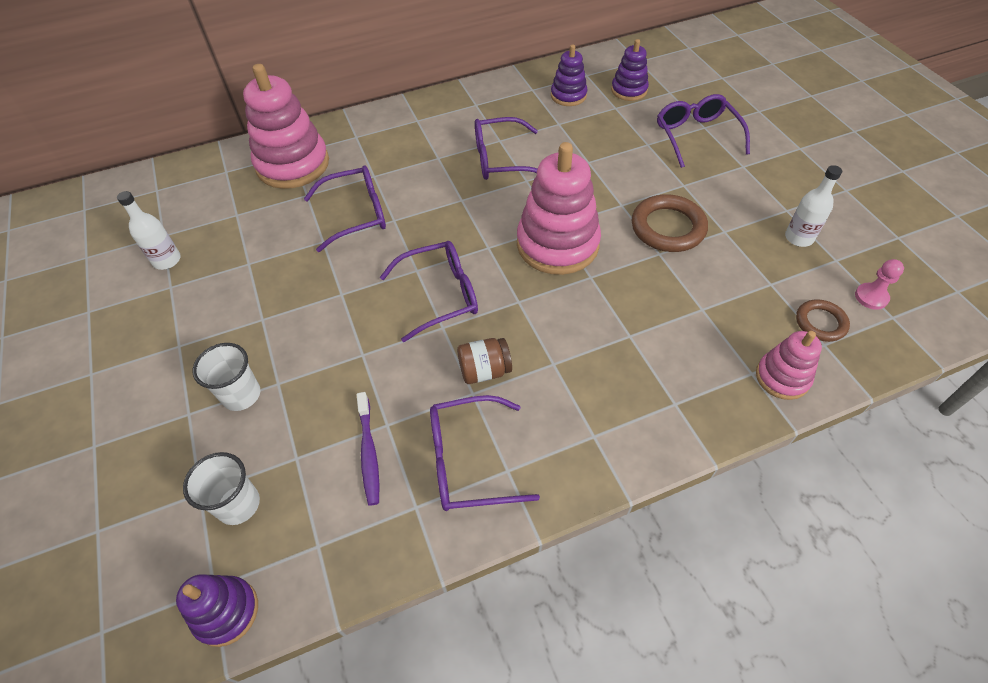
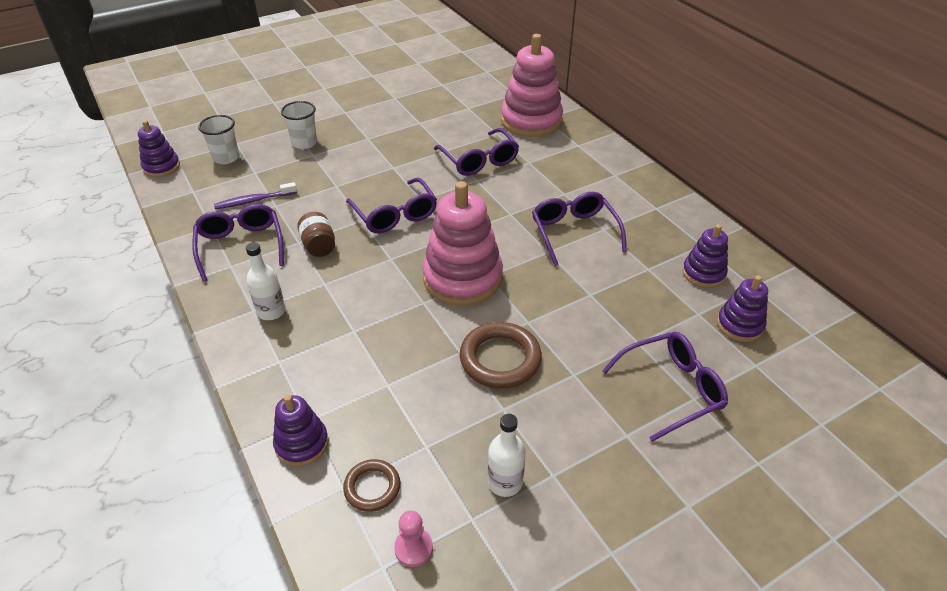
camera: 80 degrees right, 10 degrees down
(167, 260) = (418, 91): white bottle -> white bottle (271, 311)
(782, 377) = (302, 444): pink stacking toy -> purple stacking toy

